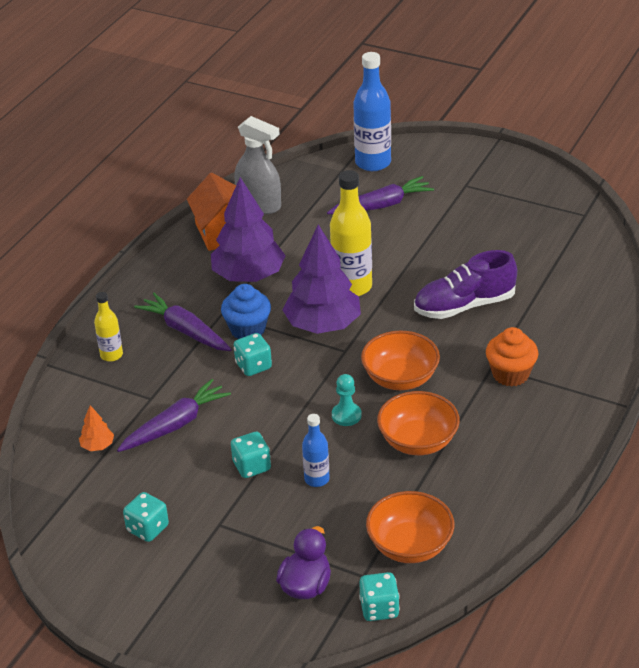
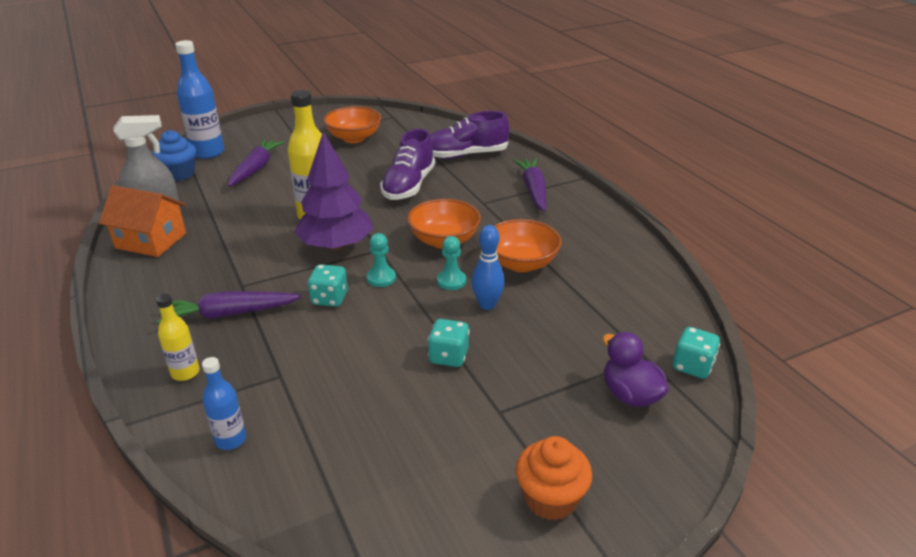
camera: 55 degrees left, 5 degrees down
(97, 446) = (293, 445): orange tree -> none
(147, 528) = (453, 465): turquoise dice -> none
(175, 424) = (337, 376): purple carrot -> purple carrot (533, 190)
(247, 329) = (282, 281): blue cupcake -> blue cupcake (179, 174)
(248, 276) = (223, 252): purple tree -> none
(308, 376) = (381, 278): none -> turquoise pawn
(317, 479) = (506, 329): blue bottle -> blue bottle (230, 440)
(336, 452) = (487, 305): none -> blue bowling pin
(410, 546) = (632, 318): orange bowl -> orange bowl (354, 138)
(510, 374) = (500, 200): orange cupcake -> orange cupcake (550, 499)
(568, 306) = (465, 155): none -> purple shoe

